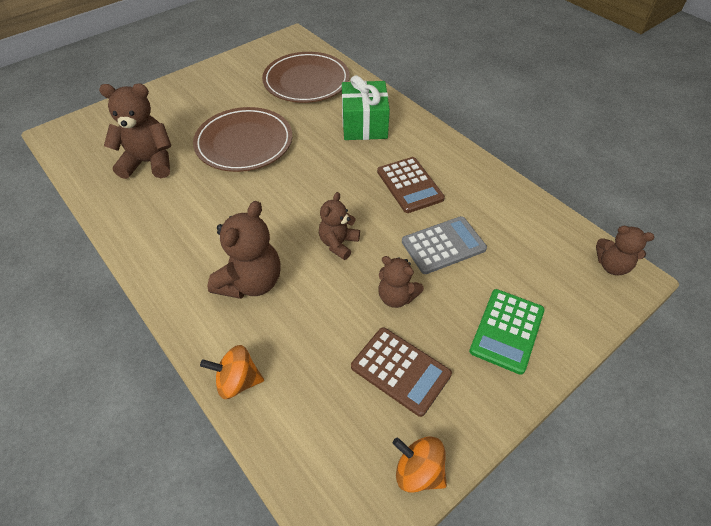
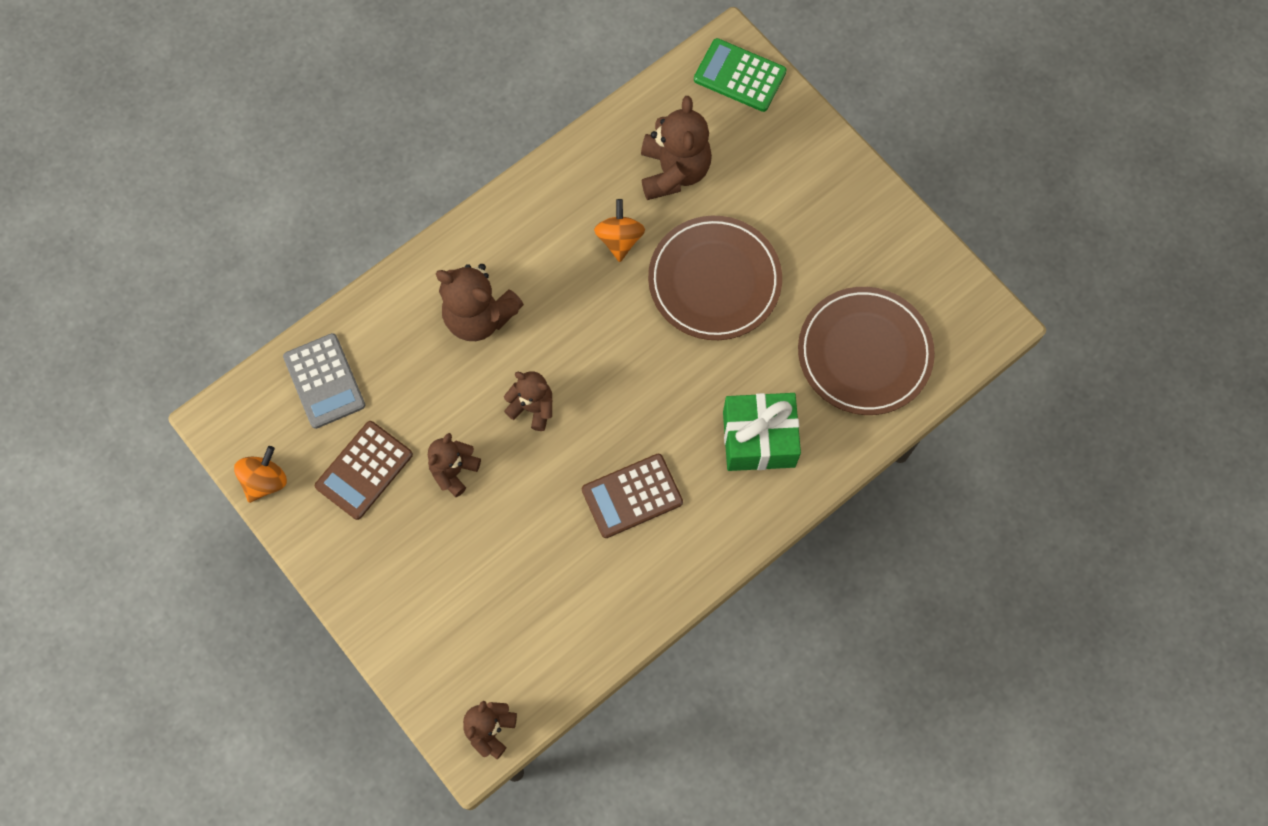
camera: 90 degrees right, 20 degrees up
(237, 381) = (361, 317): orange spinning top -> orange spinning top (619, 239)
(443, 245) = (527, 529): grey calculator -> grey calculator (324, 381)
(507, 330) = (405, 585): green calculator -> green calculator (739, 76)

